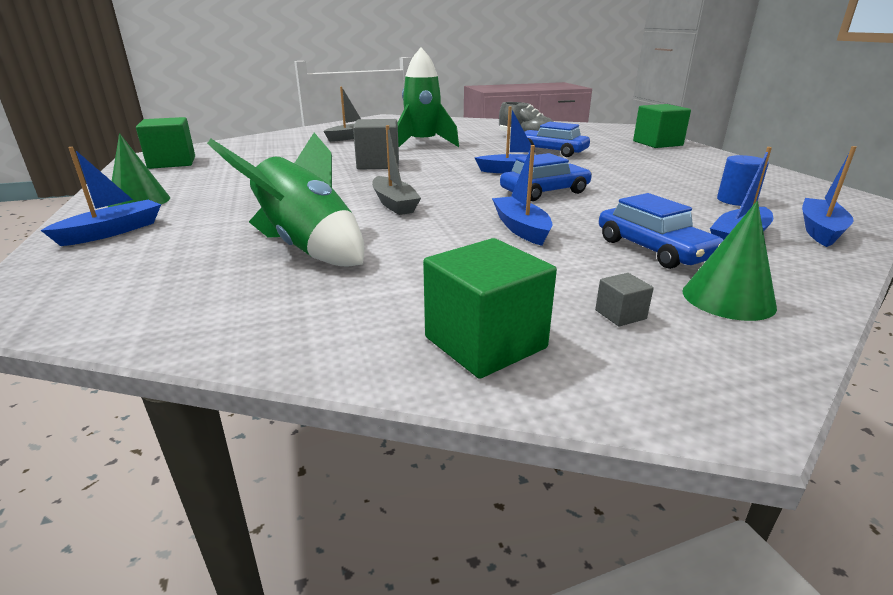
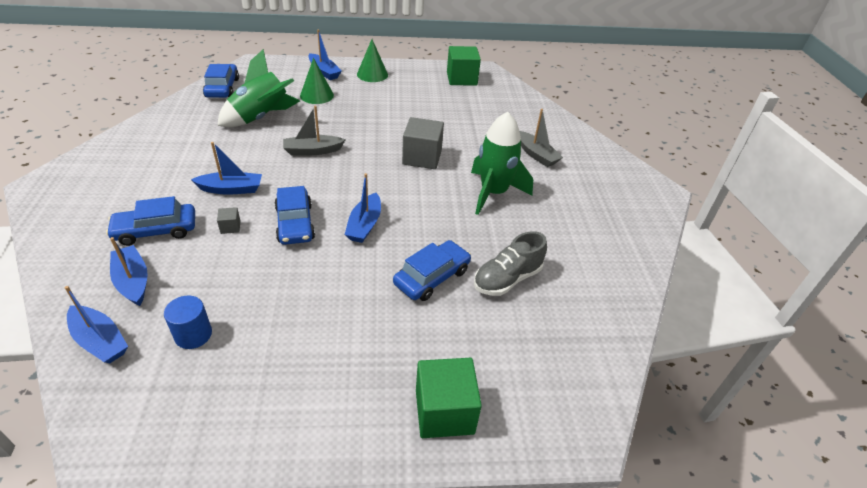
camera: 100 degrees right, 15 degrees up
(166, 311) = (222, 88): none -> blue car
(485, 342) = (129, 147): green cube -> none
(620, 314) = (110, 187): grey cube -> grey cube (230, 227)
(728, 298) = (85, 228): green cone -> green cone (317, 95)

